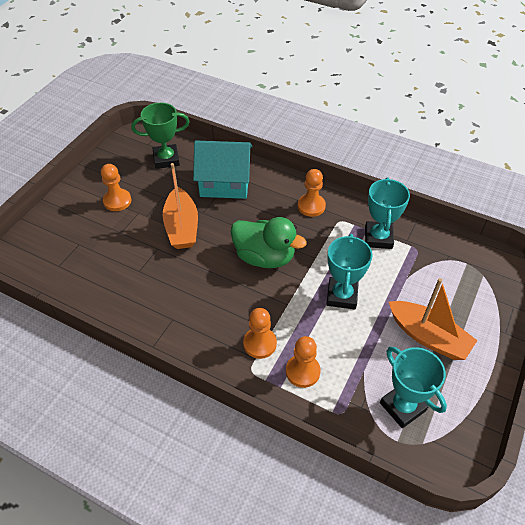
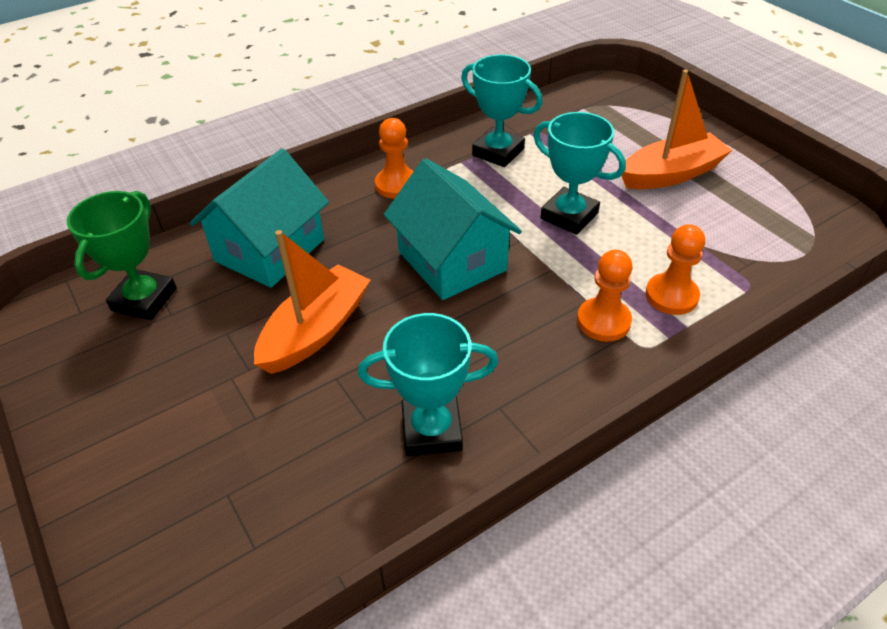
camera: 60 degrees left, 5 degrees down
(117, 201) = (174, 399): orange pawn -> none
(182, 227) = (316, 331): orange boat -> orange boat turned 75 degrees counterclockwise
(264, 257) = (452, 261): green duck -> turquoise house
(402, 406) = (760, 231): turquoise trophy -> turquoise trophy (431, 430)

